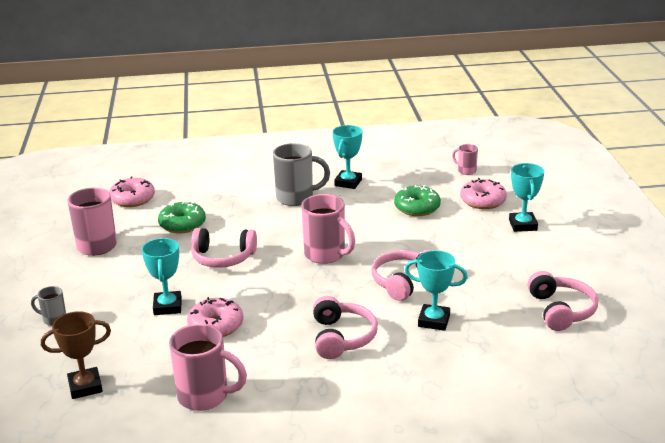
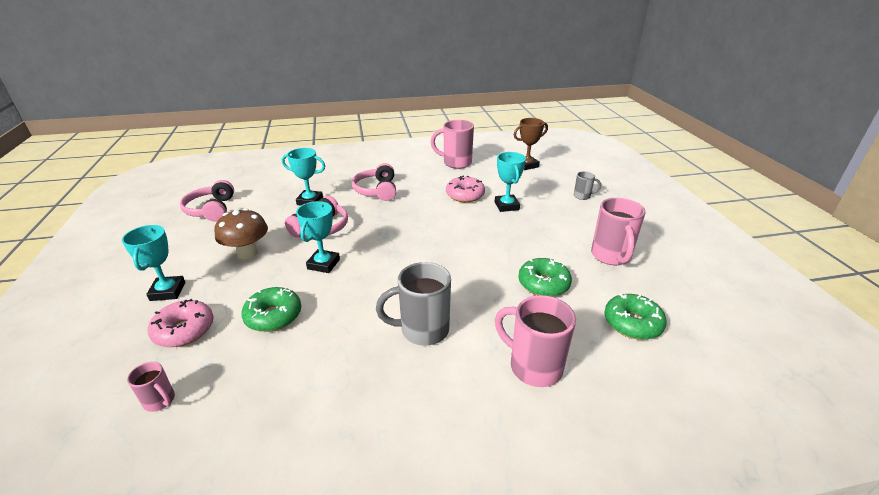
camera: 175 degrees right, 5 degrees up
(132, 199) = (632, 323): pink donut -> green donut
(223, 257) = (482, 246): pink headphones -> none
(326, 255) = (386, 251): pink mug -> pink mug (533, 367)
(348, 182) = (351, 365): turquoise trophy -> turquoise trophy (323, 264)
(473, 256) = (247, 253): none -> brown mushroom

